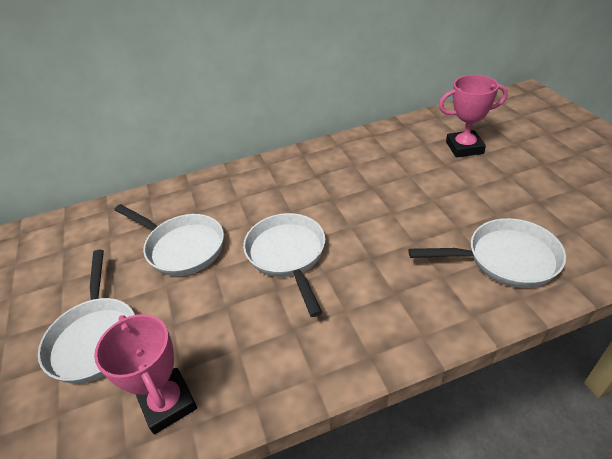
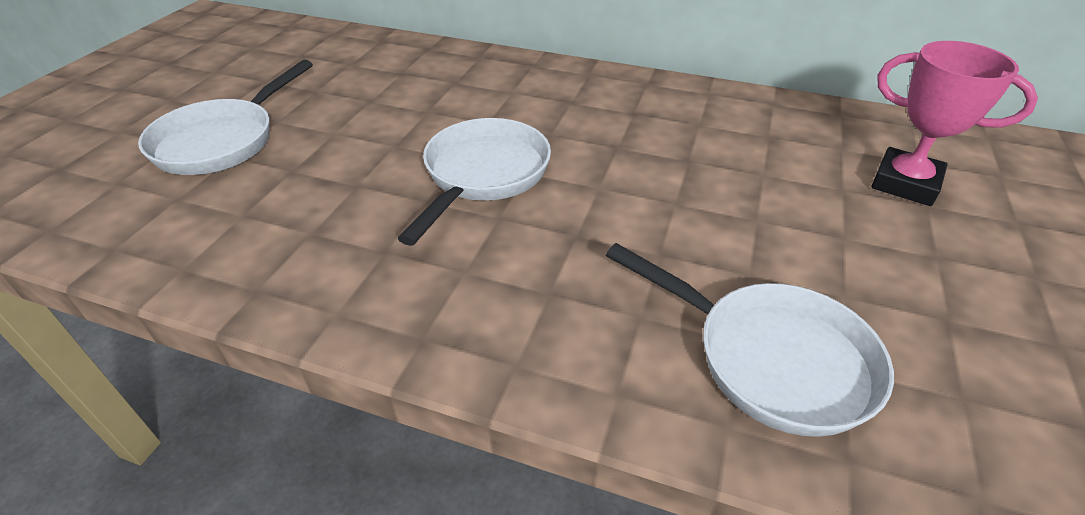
camera: 35 degrees right, 0 degrees up
(168, 403) = (192, 235): pink trophy -> none
(182, 247) = (394, 108): white pan -> none

